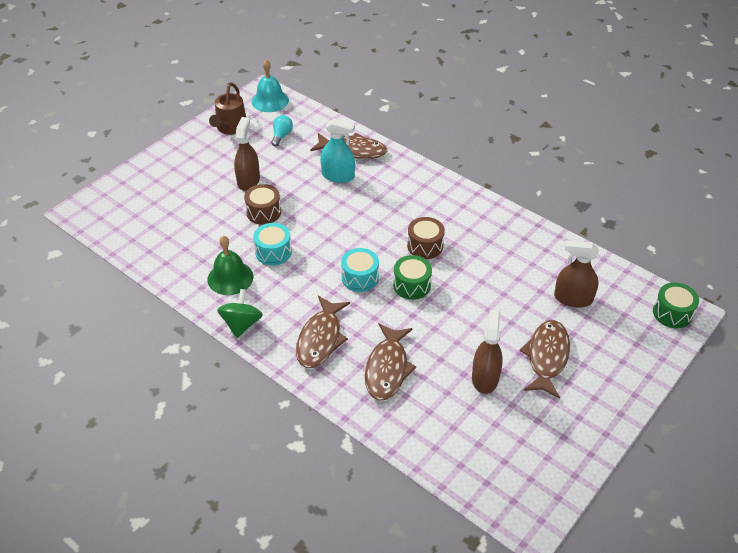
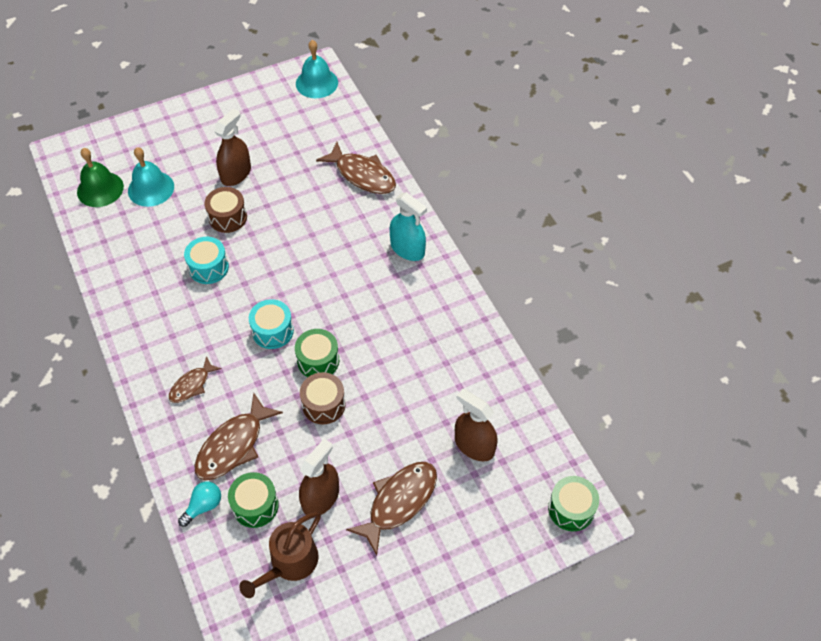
camera: 25 degrees right, 10 degrees up
(181, 212) = (151, 188): none -> turquoise bell
(230, 128) = (257, 103): brown watering can -> brown watering can (290, 563)
(230, 278) = (151, 281): green bell -> green bell (100, 189)
(241, 324) = (130, 337): green spinning top -> none
(281, 135) = (302, 131): turquoise light bulb -> turquoise light bulb (203, 506)
(320, 339) = (192, 385): brown fish -> brown fish, size x0.59
(338, 176) = (327, 201): turquoise spray bottle -> turquoise spray bottle (407, 249)
(425, 246) = (361, 319): brown drum -> brown drum (323, 405)
(437, 404) = (255, 505): none -> green drum

